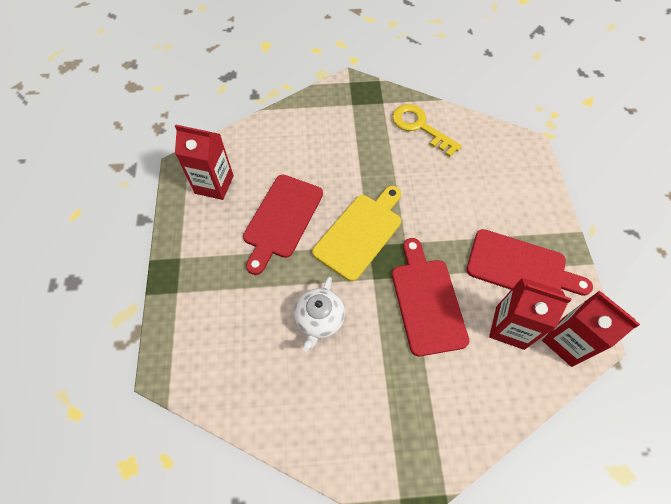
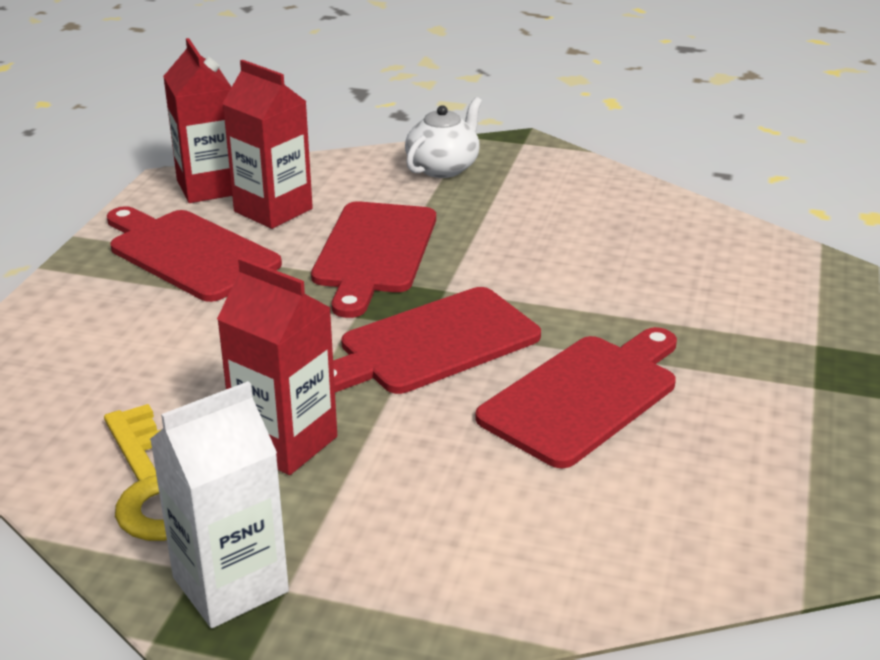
camera: 160 degrees left, 30 degrees down
(214, 184) = (733, 491): red carton -> red carton (285, 443)
(319, 320) = (561, 268): white teapot -> white teapot (443, 168)
(360, 233) = (432, 344): yellow cutting board -> red cutting board
(369, 101) = (230, 585): none -> white carton

